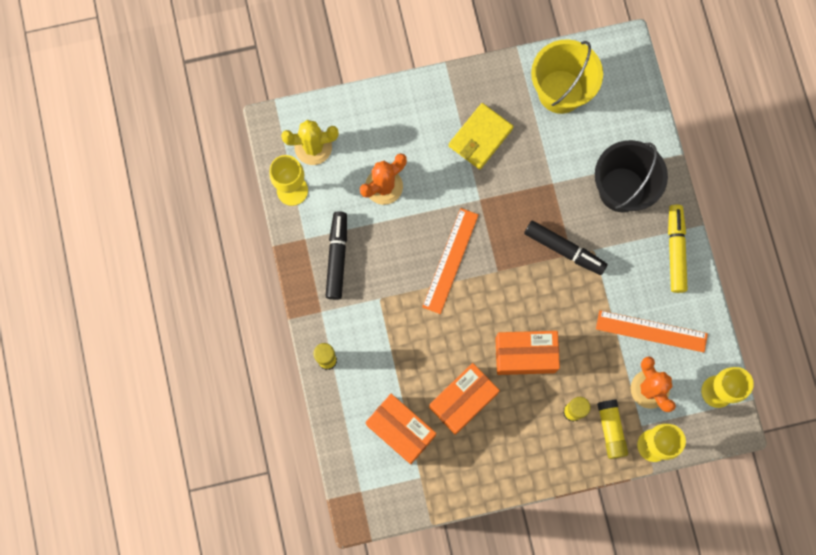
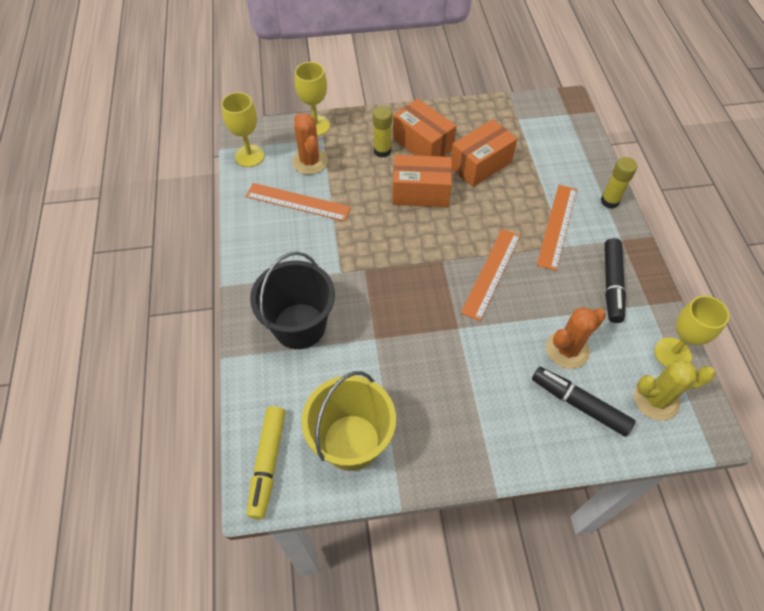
camera: 175 degrees left, 20 degrees down
(384, 323) = (557, 226): none -> orange ruler
(401, 430) = (536, 149): orange box -> orange box (422, 144)
(480, 137) = (455, 394): yellow wallet -> none
(564, 249) = (371, 274): black marker -> black marker (579, 404)
(611, 430) = (350, 137): yellow glue stick -> none
(675, 251) = (257, 265): yellow marker -> yellow marker (268, 463)

